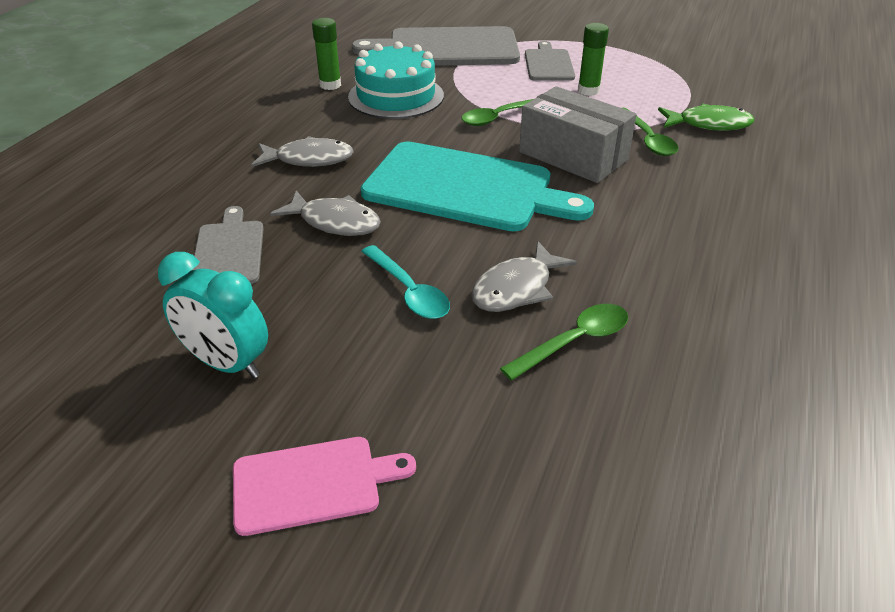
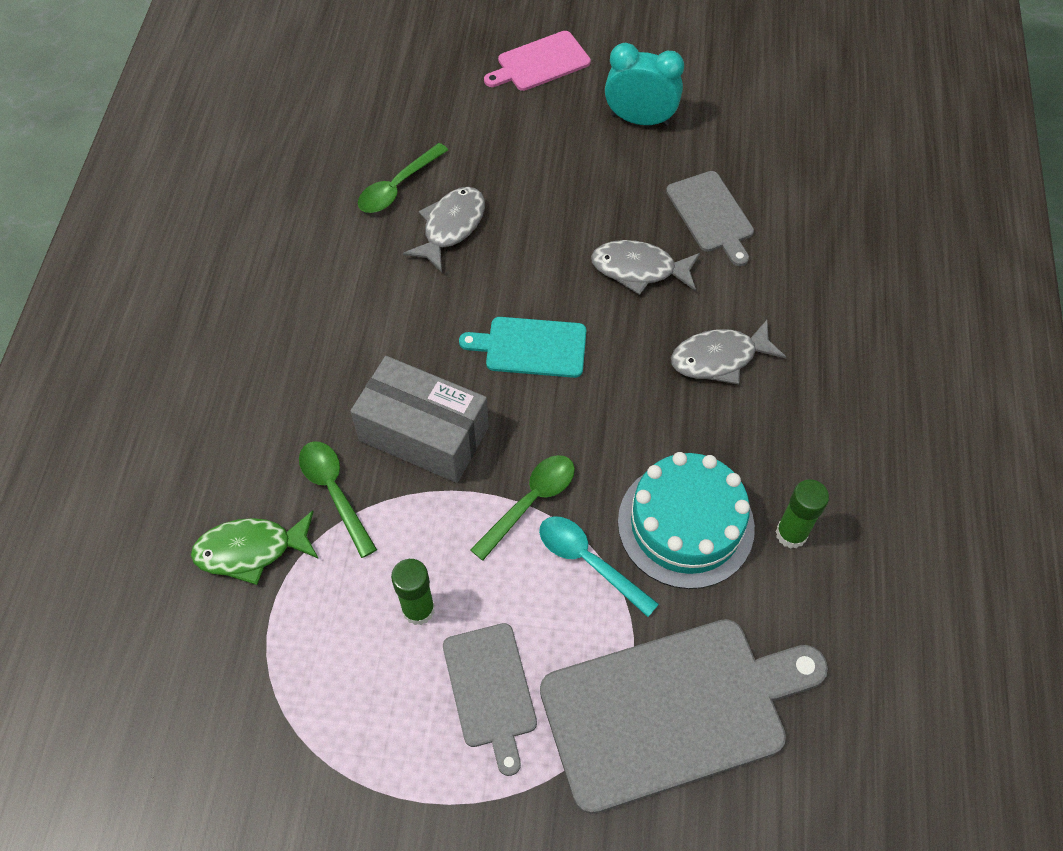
camera: 165 degrees right, 20 degrees up
(409, 291) = (538, 206): turquoise spoon -> turquoise spoon (588, 561)
(465, 188) = (531, 347): turquoise cutting board -> turquoise cutting board, size x0.52

